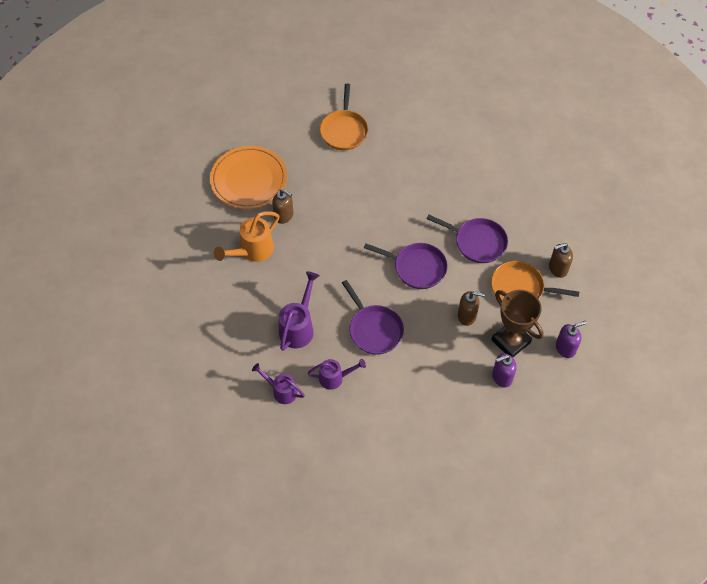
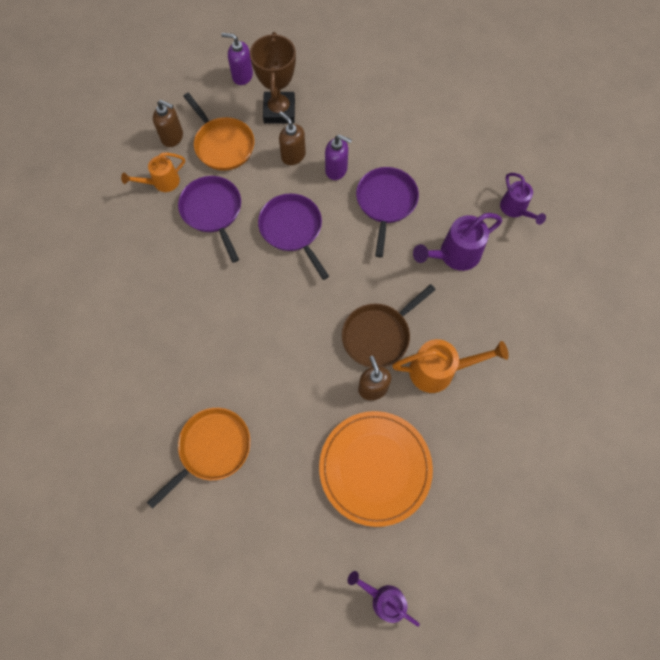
camera: 140 degrees left, 10 degrees up
(305, 245) = (378, 335): none -> brown pan
(335, 378) = (458, 187): purple watering can -> purple watering can (383, 599)
(501, 377) = (316, 91): purple soap dispenser -> purple soap dispenser (336, 170)
(528, 236) = (162, 182): none -> orange watering can

